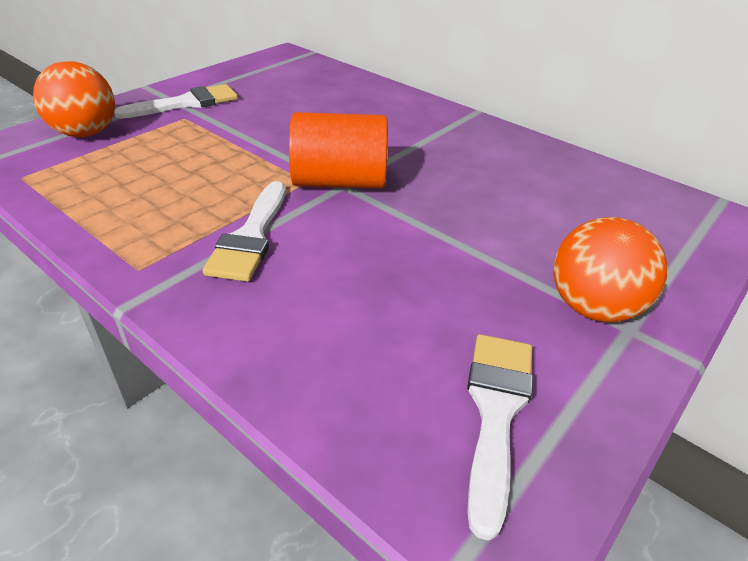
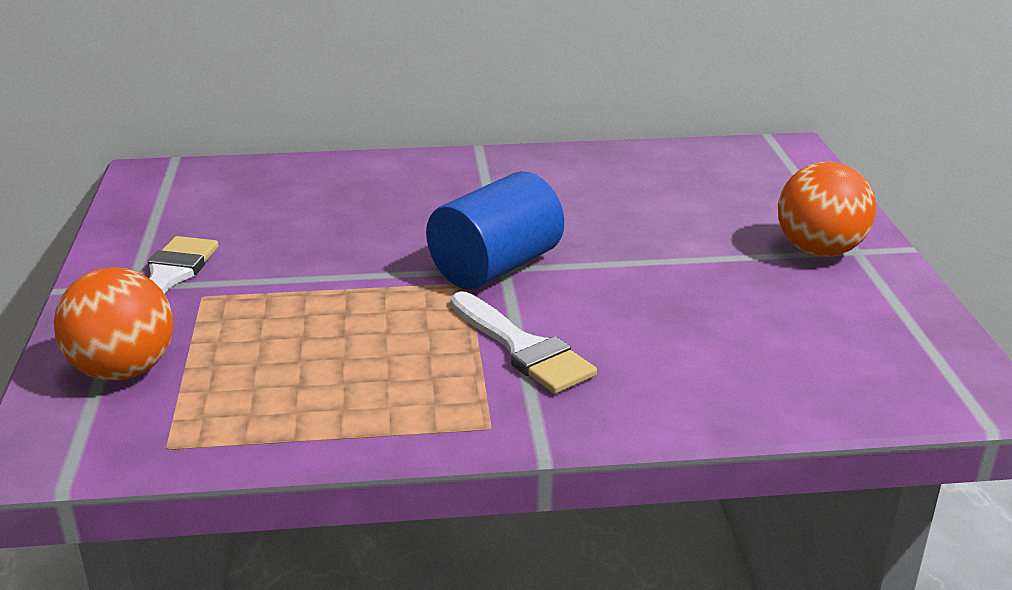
camera: 45 degrees left, 10 degrees down
(339, 182) = (496, 267): orange cylinder -> blue cylinder
(496, 412) = (876, 340): white brush -> none

